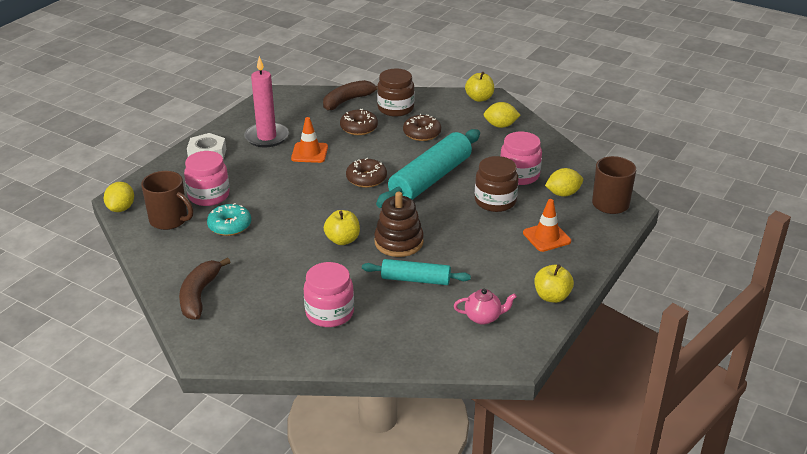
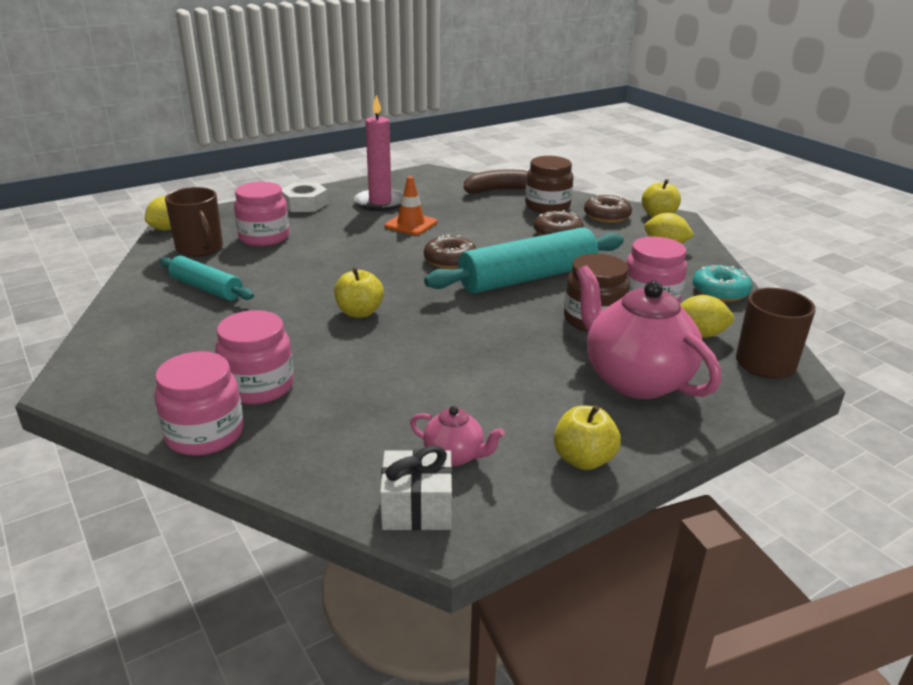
camera: 25 degrees right, 5 degrees down
(199, 295) = (140, 324): brown banana -> none
(229, 226) = (252, 268): turquoise donut -> turquoise donut (720, 292)
(329, 353) = (205, 434): none -> pink jar
(359, 128) = (488, 214): brown donut -> brown donut (606, 216)
(399, 242) = (425, 332): brown stacking toy -> none
(415, 279) = (405, 380): turquoise rolling pin -> turquoise rolling pin (206, 288)
(487, 352) = (417, 508): none -> white gift
(546, 237) = (635, 379): orange traffic cone -> pink teapot

